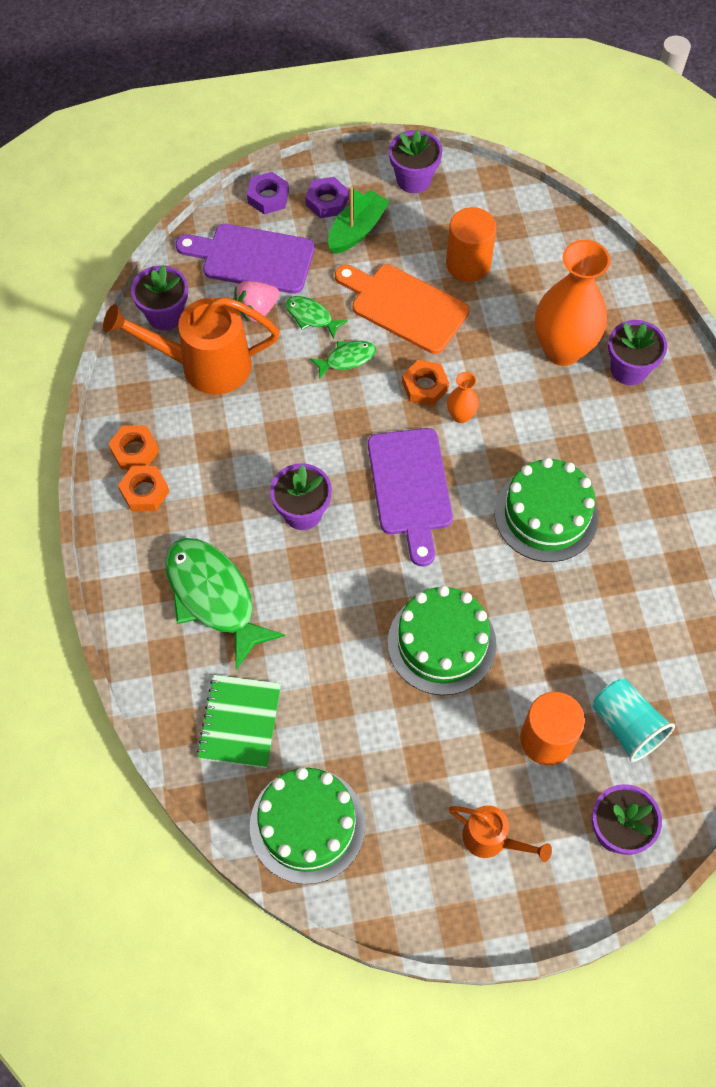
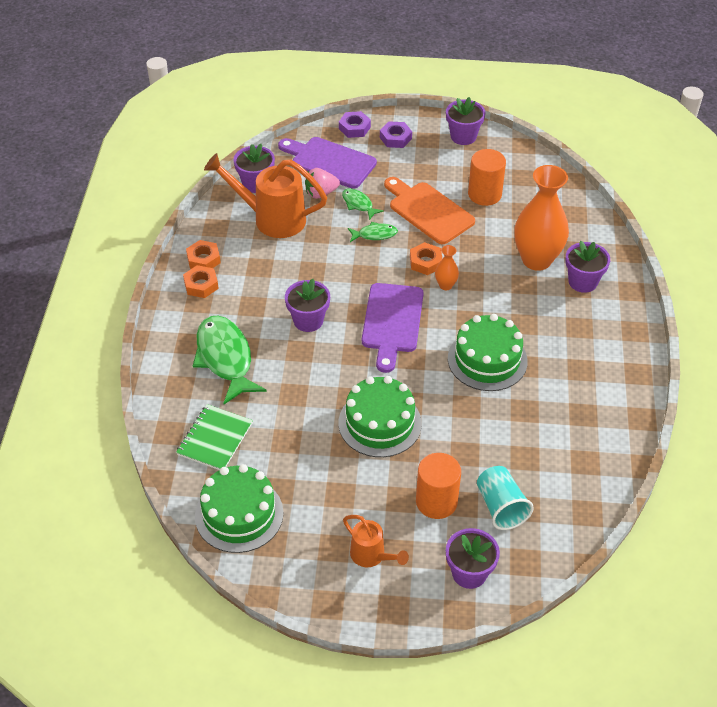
camera: 15 degrees right, 15 degrees down
(357, 230) = (411, 159): green boat -> none

